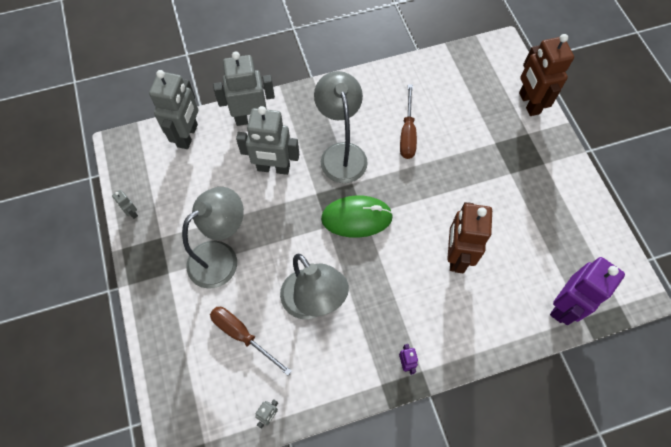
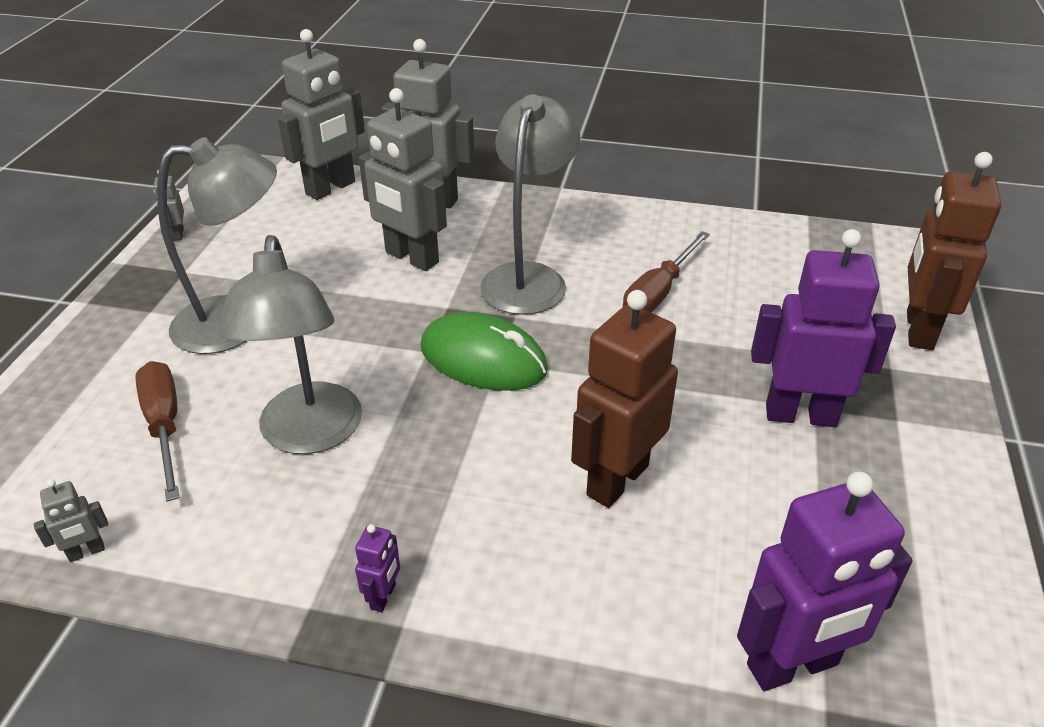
camera: 30 degrees right, 25 degrees down
(507, 180) = (800, 414): none -> purple robot

